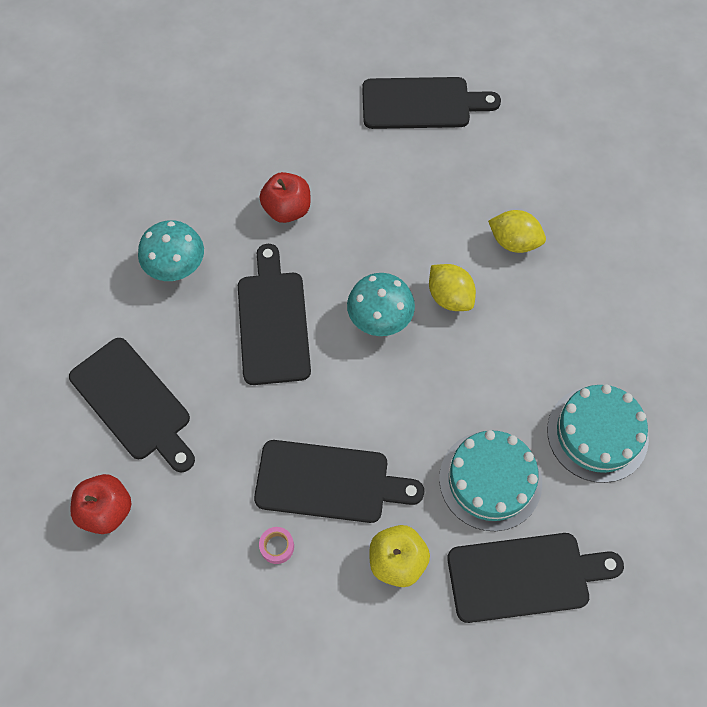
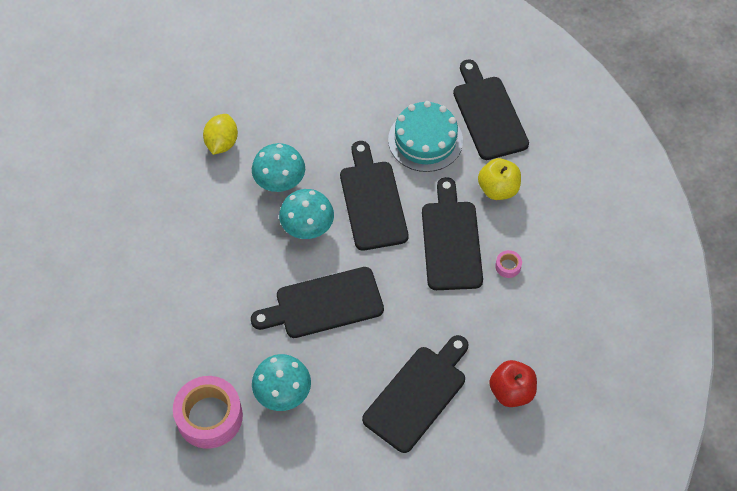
camera: 100 degrees left, 5 degrees down
(169, 197) = (209, 417): none -> pink tape
(287, 209) = (211, 314): red apple -> none
(421, 103) = (84, 225): black cutting board -> black cutting board (372, 201)
(450, 297) = (280, 181): yellow lemon -> turquoise mushroom
(597, 434) = (376, 80): turquoise cake -> none

